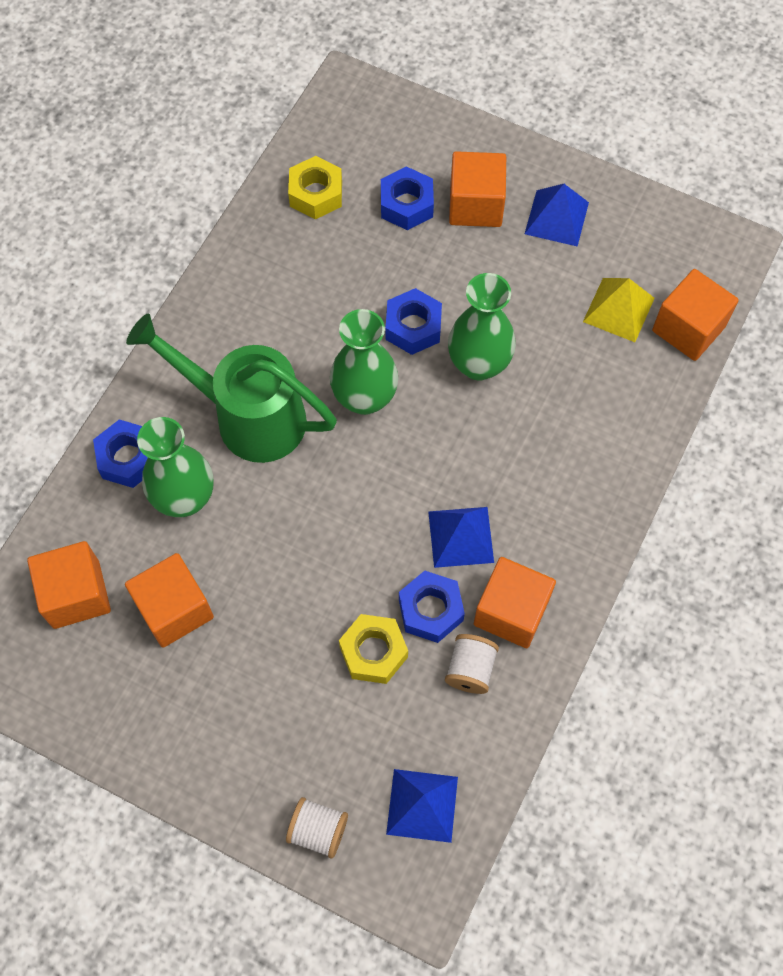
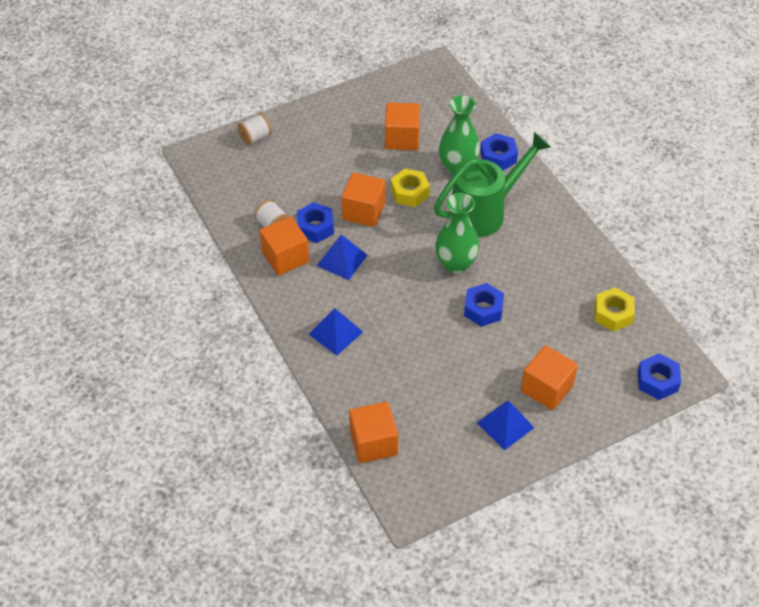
camera: 125 degrees right, 15 degrees down
(76, 594) = (440, 110): orange cube -> orange cube (364, 211)
(373, 652) = (315, 196): yellow nut -> yellow nut (409, 192)
(406, 205) = (572, 353): blue nut -> blue nut (657, 381)
(422, 805) = (230, 176): blue pyramid -> blue pyramid (335, 333)
(478, 364) = (435, 325): green vase -> none
(618, 310) = (415, 415): yellow pyramid -> none

